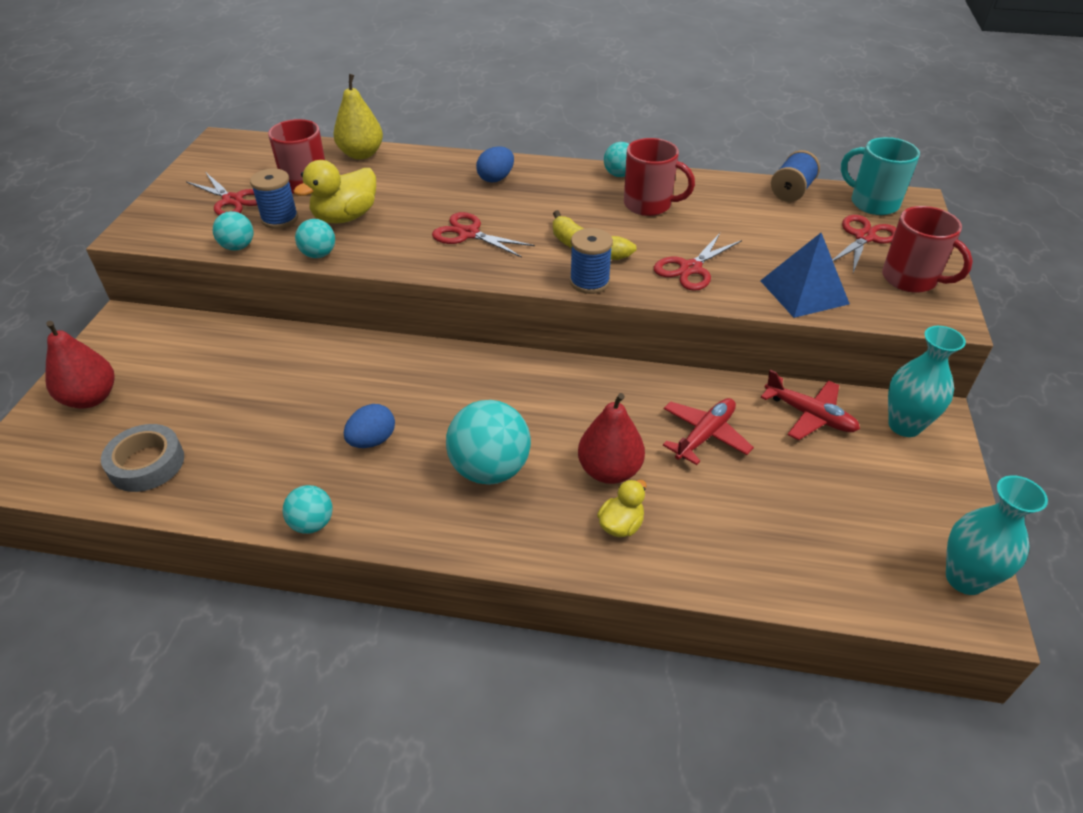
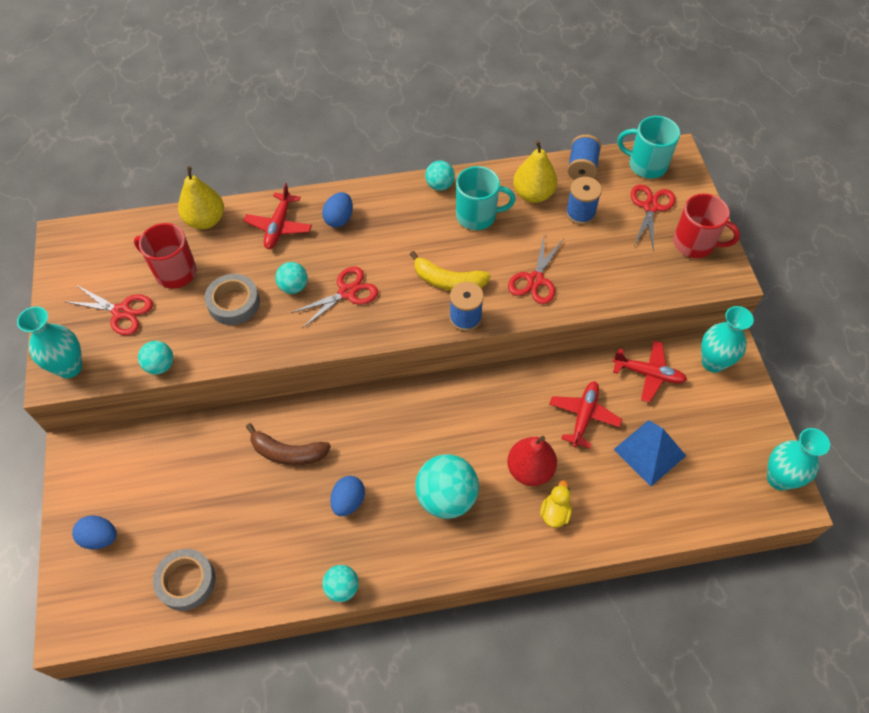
camera: 20 degrees left, 15 degrees up
(91, 398) = (100, 537): red pear -> blue egg
(152, 229) = (69, 367): none -> turquoise vase
(280, 219) = (177, 322): blue spool -> blue spool (580, 213)
(318, 254) = (235, 353): turquoise ball -> turquoise ball (293, 286)
(333, 378) = (288, 452): none -> brown banana
(345, 217) = (234, 303): yellow duck -> grey tape
(430, 172) = (279, 226): none -> red plane
(468, 234) = (347, 292): red scissors -> red scissors turned 135 degrees clockwise
(649, 205) = (477, 216): red mug -> turquoise mug
(723, 200) = (533, 194): none -> yellow pear
(804, 292) = (624, 280): blue pyramid -> blue pyramid (649, 452)

